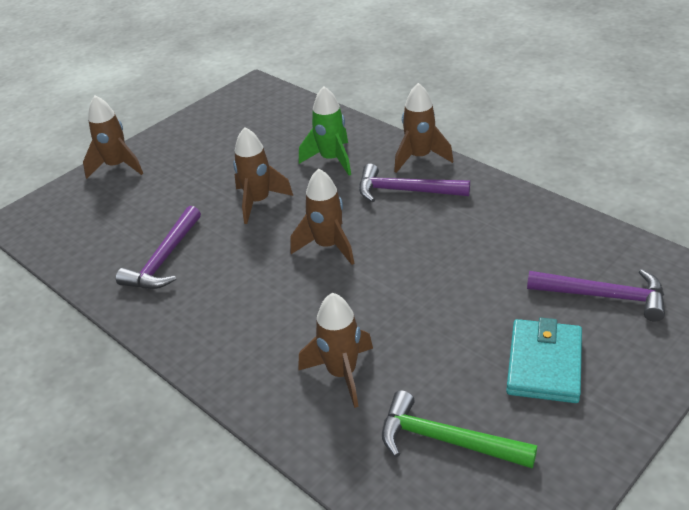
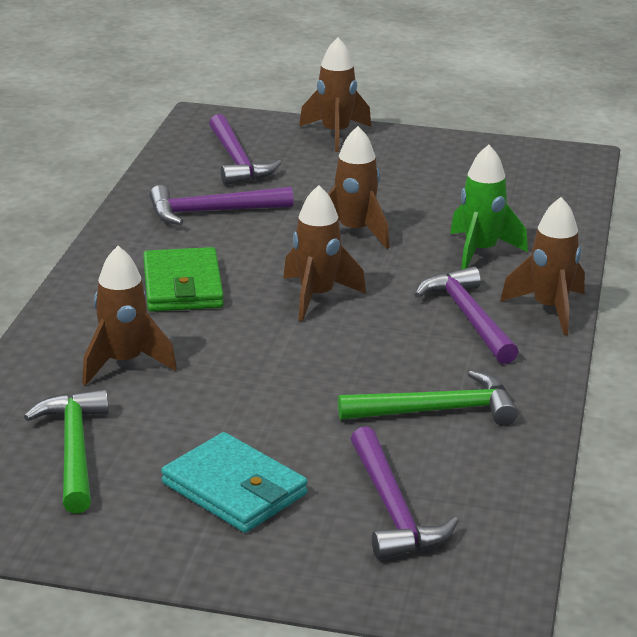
camera: 55 degrees right, 10 degrees down
(103, 223) = (237, 161): none -> purple hammer
(257, 308) = (182, 286): none -> green wallet
(504, 240) = (437, 411): none -> green hammer
(544, 364) = (234, 489): turquoise wallet -> turquoise wallet turned 60 degrees clockwise

